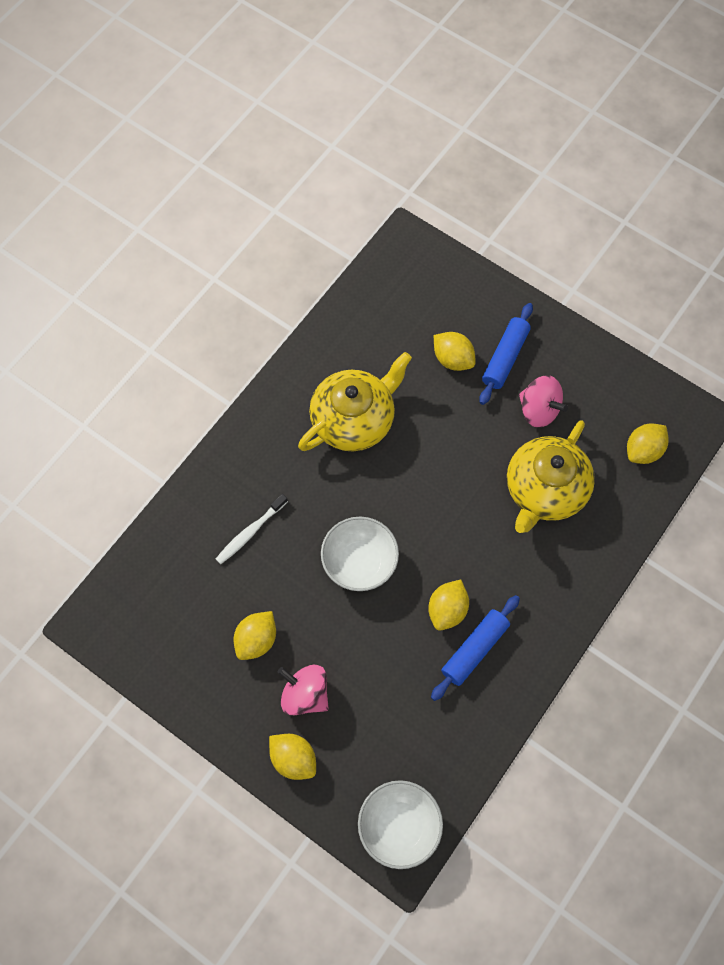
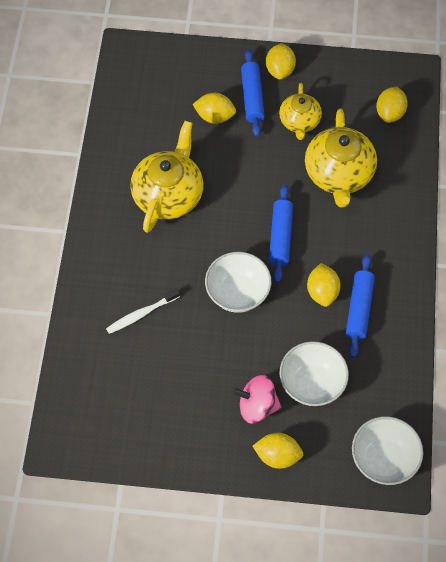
camera: 30 degrees left, 5 degrees down
(250, 532) = (141, 314): white toothbrush -> white toothbrush turned 45 degrees clockwise
(256, 640) = (196, 388): yellow lemon -> yellow lemon (280, 70)
(375, 702) = (312, 383): none -> white bowl
(440, 526) = (280, 237): none -> blue rolling pin
(539, 410) = (299, 121): pink spinning top -> yellow teapot

